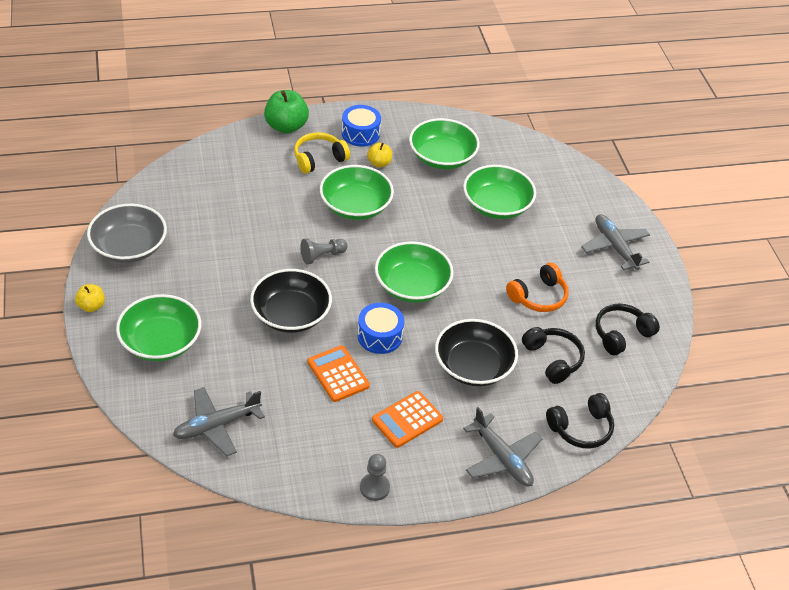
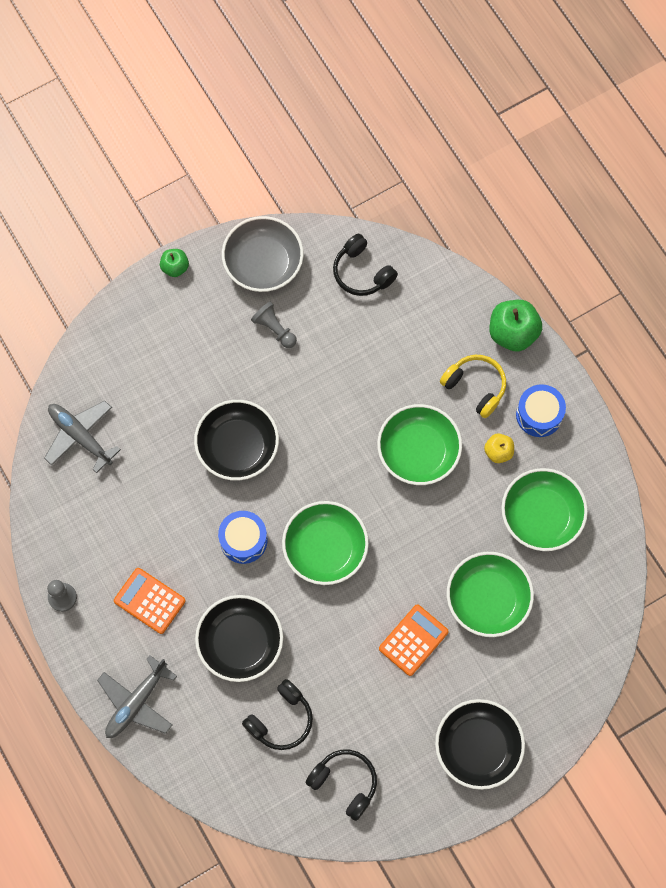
camera: 75 degrees right, 25 degrees up
(91, 306) = (175, 267): yellow apple -> green apple
(161, 341) = (157, 346): green bowl -> none
(322, 256) = (329, 446): grey pawn -> grey pawn (274, 329)
(338, 374) = (180, 518): orange calculator -> orange calculator (413, 640)
(538, 296) = (364, 682): orange headphones -> none
(581, 428) = (201, 769): black headphones -> black headphones (362, 272)
(614, 247) = (477, 747): grey plane -> black bowl

